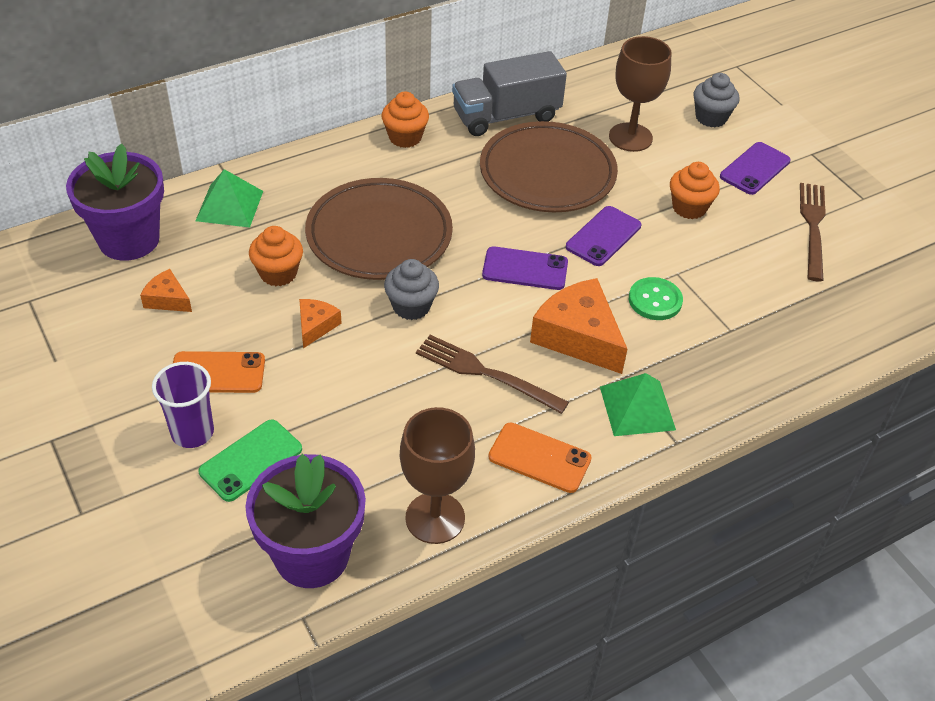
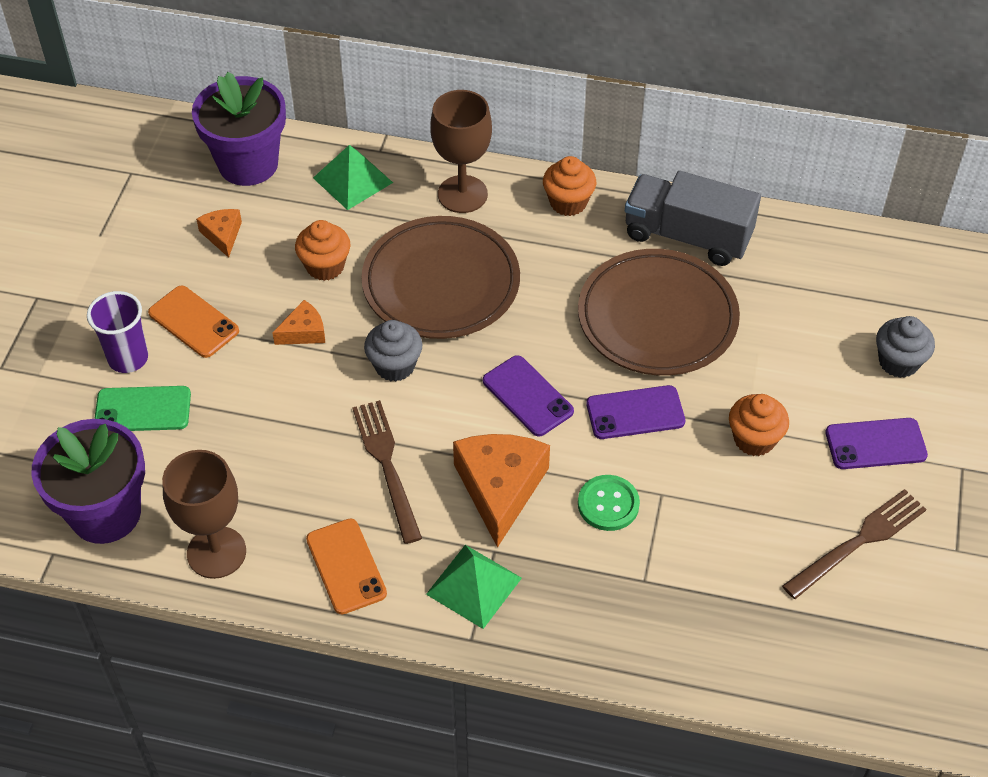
camera: 45 degrees right, 5 degrees up
(630, 137) = (785, 331): brown goblet -> brown goblet (462, 194)

